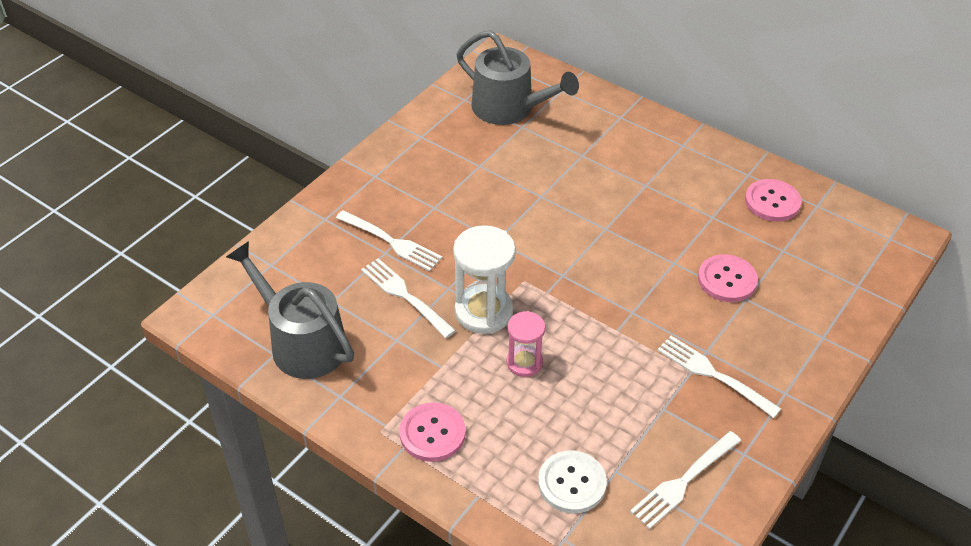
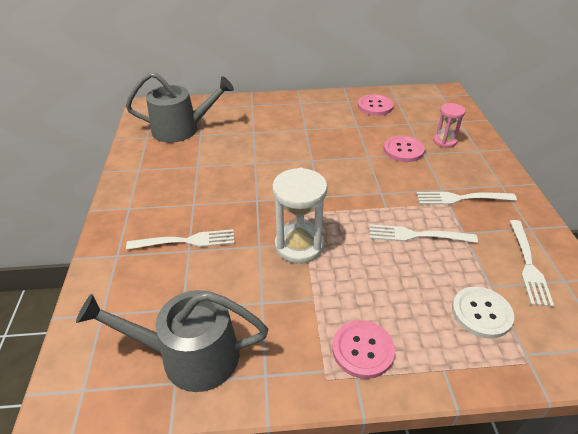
camera: 40 degrees left, 5 degrees down
(406, 296) = (235, 269): white fork -> white fork (417, 235)
(524, 362) = (361, 259): pink hourglass -> pink hourglass (444, 141)

